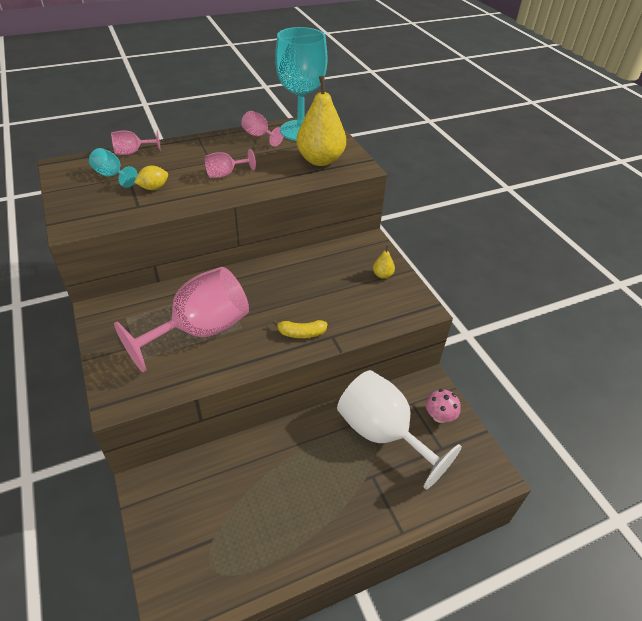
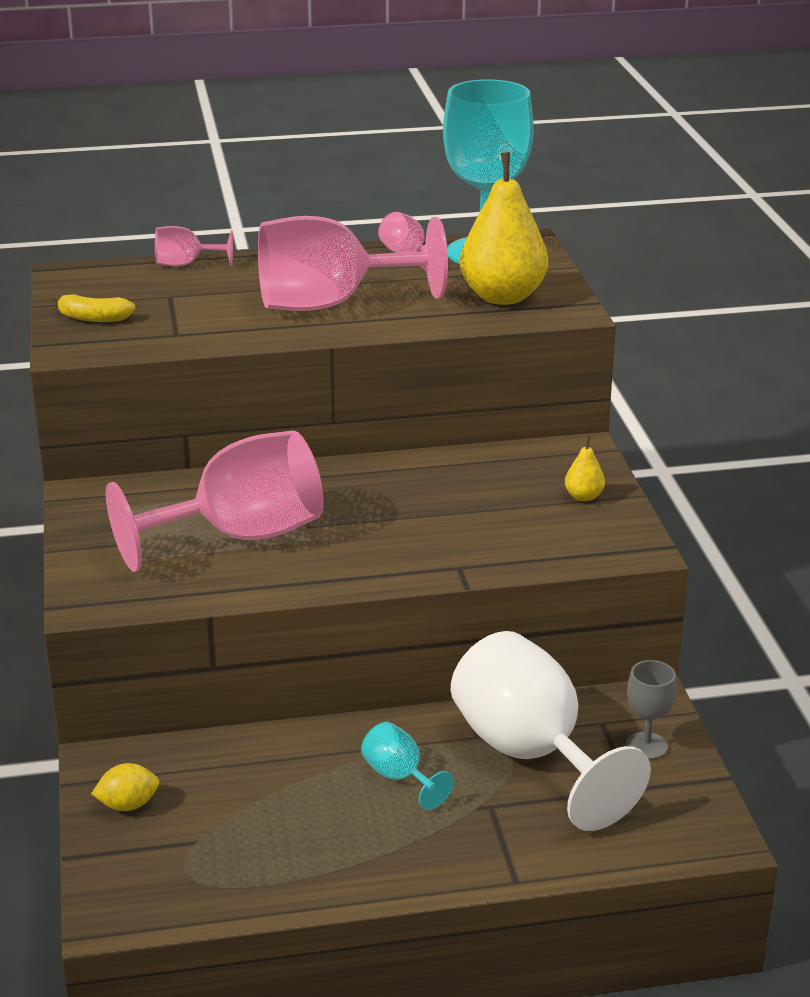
camera: 15 degrees right, 15 degrees down
(112, 176) = (145, 292): turquoise goblet -> turquoise goblet (399, 777)
(154, 188) = (207, 313): yellow lemon -> yellow lemon (128, 805)
(225, 174) = (331, 304): pink goblet -> pink goblet, size x2.23
(301, 333) = (408, 557): yellow banana -> yellow banana (94, 318)
(439, 416) = (646, 746): pink mushroom -> grey goblet

